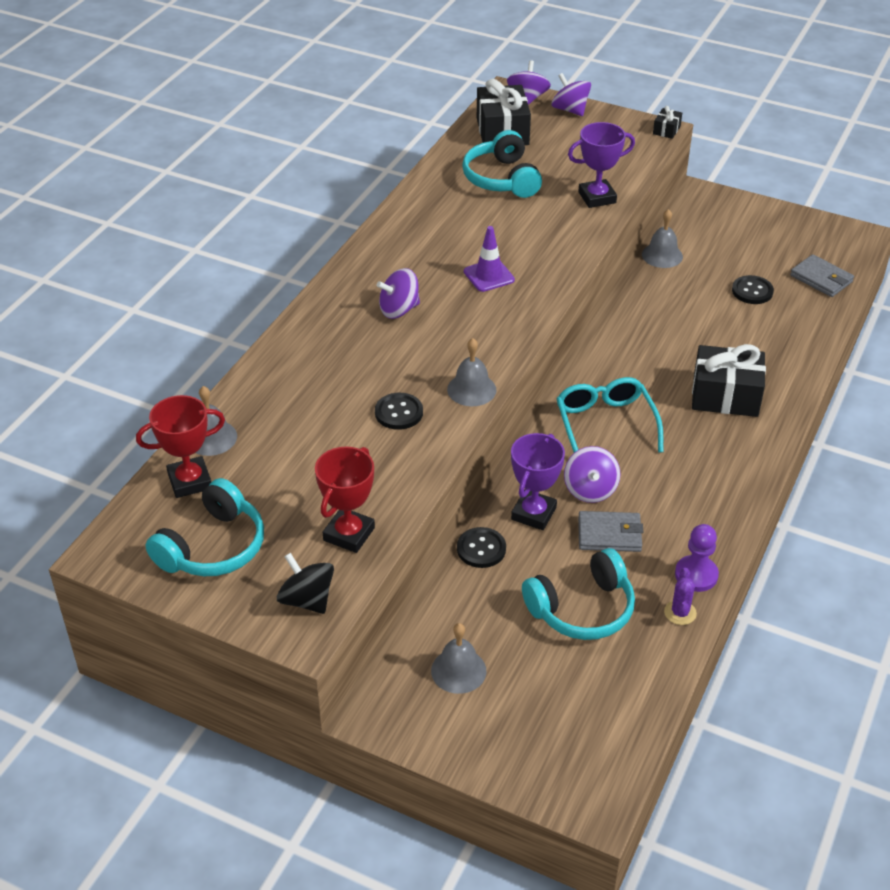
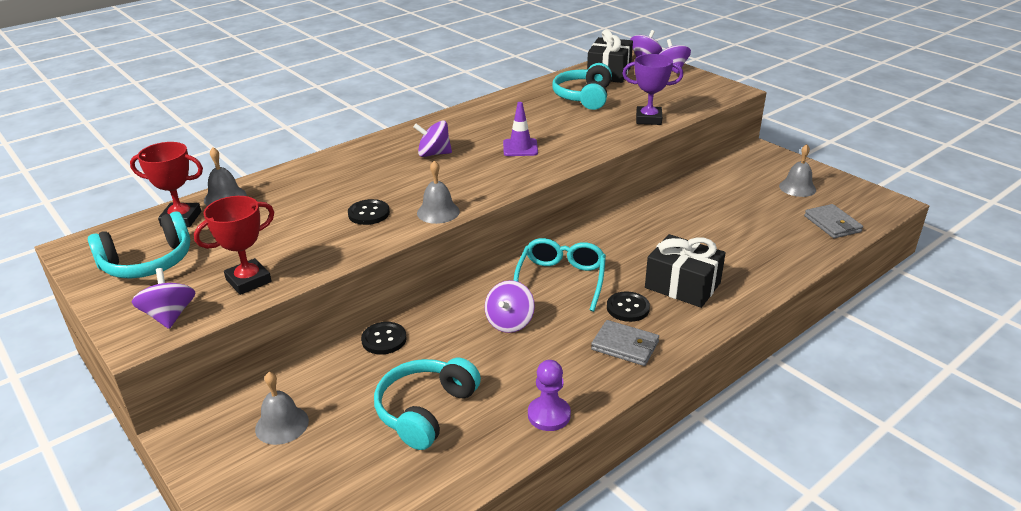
camera: 25 degrees right, 10 degrees down
(307, 600) = (170, 316): black spinning top -> purple spinning top
(534, 513) = (448, 326): purple trophy -> none
(582, 609) = (425, 410): turquoise headphones -> turquoise headphones turned 120 degrees clockwise
(609, 534) = (497, 360): grey wallet -> grey wallet (625, 346)
(662, 255) = (699, 181): grey bell -> grey bell (797, 187)
(666, 130) = (740, 91): black gift -> none
(680, 613) = (509, 442): purple cactus -> none
(752, 291) = (761, 219): black button -> black button (628, 308)

